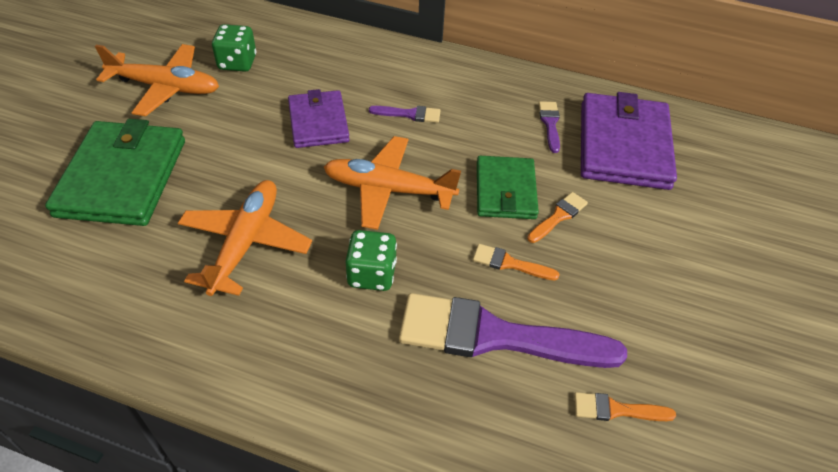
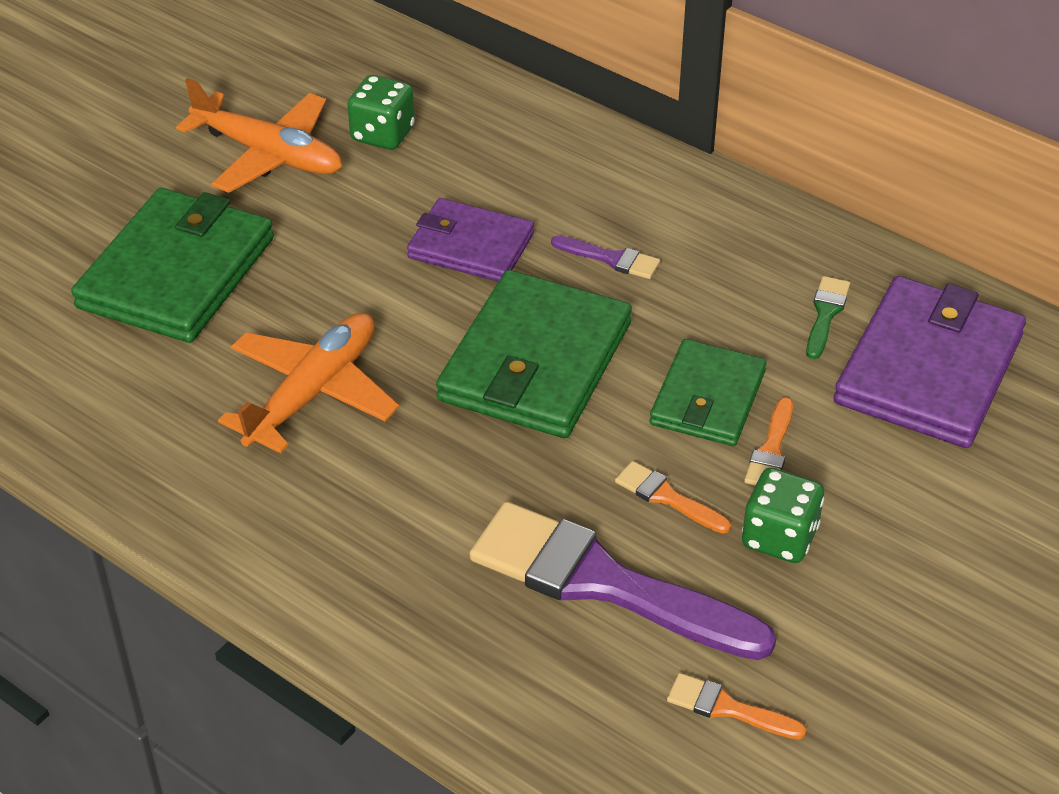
camera: 20 degrees right, 5 degrees down
(318, 122) = (470, 245): purple wallet -> purple wallet turned 75 degrees counterclockwise
(372, 274) = (467, 469): green dice -> green dice (779, 537)
(388, 190) = (535, 362): orange plane -> green wallet
(550, 124) = (825, 314): purple brush -> green brush
(558, 216) = (771, 450): orange brush -> orange brush turned 135 degrees clockwise

